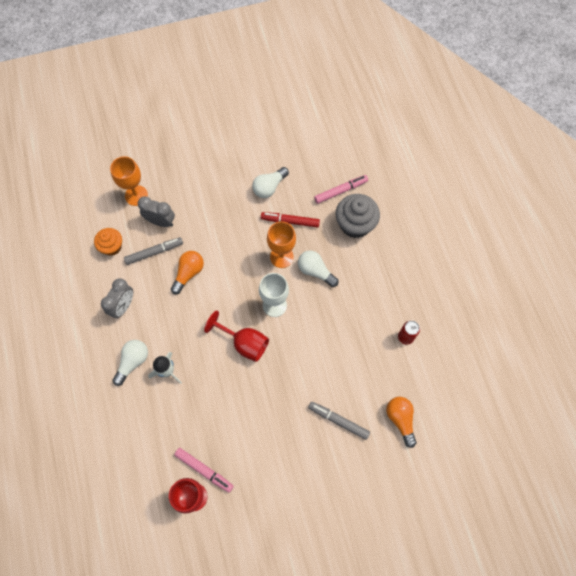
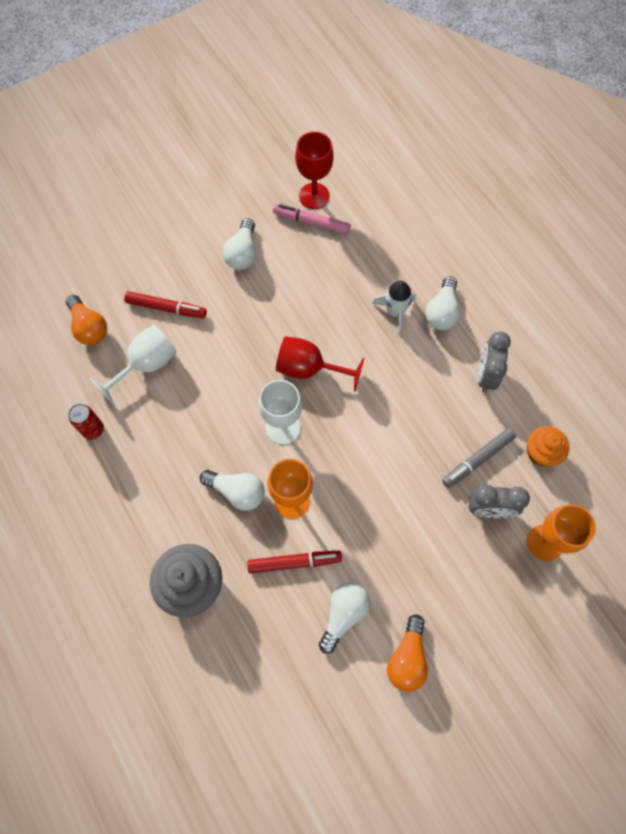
camera: 165 degrees right, 0 degrees up
(188, 273) = (417, 442): orange light bulb -> orange light bulb (407, 658)
(268, 455) = (242, 253): none -> white light bulb
(338, 421) = (166, 308): grey marker -> red marker
(340, 191) = (226, 639): pink marker -> none
(361, 377) = (146, 365): none -> white goblet

